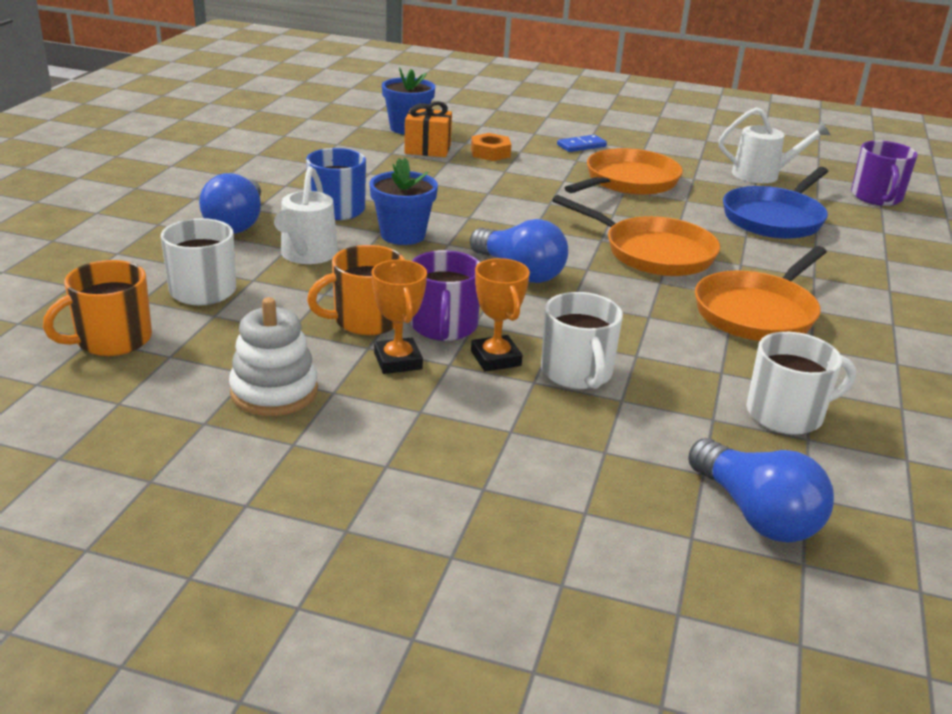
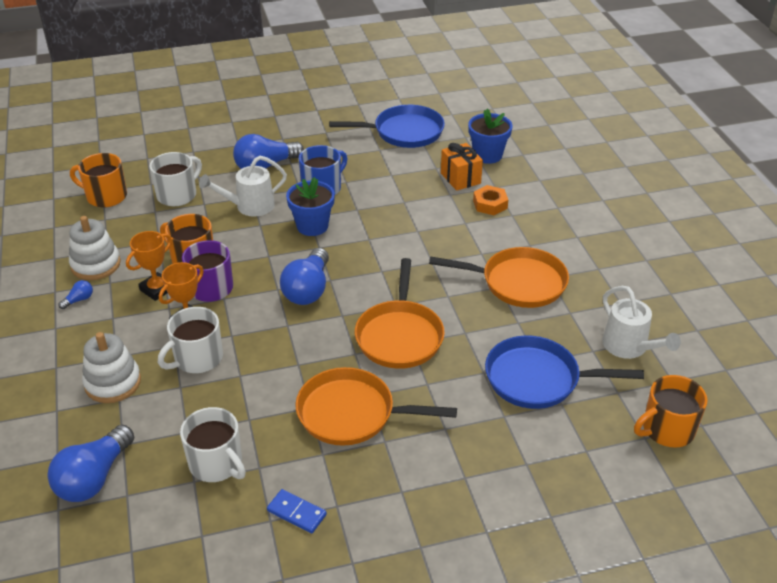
camera: 60 degrees right, 10 degrees up
(301, 144) = (404, 132): none -> blue pan
(343, 427) = (79, 300): none -> blue light bulb
(567, 448) = (113, 383): none -> white stacking toy
(581, 146) = (562, 237): blue domino -> blue domino (297, 512)
(876, 197) = (666, 429): purple mug -> orange mug

